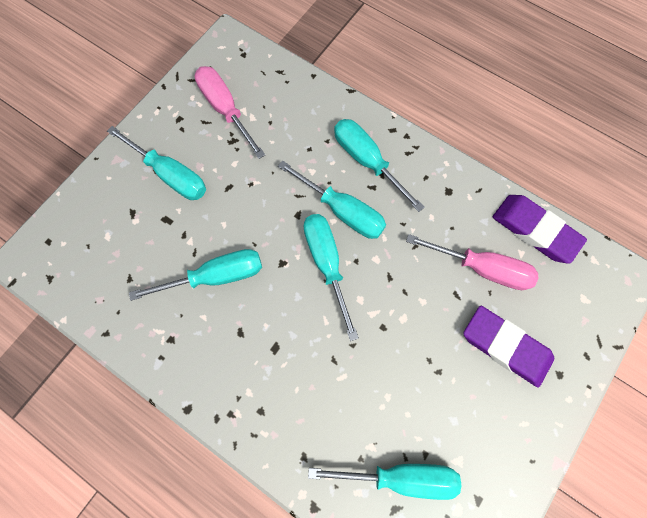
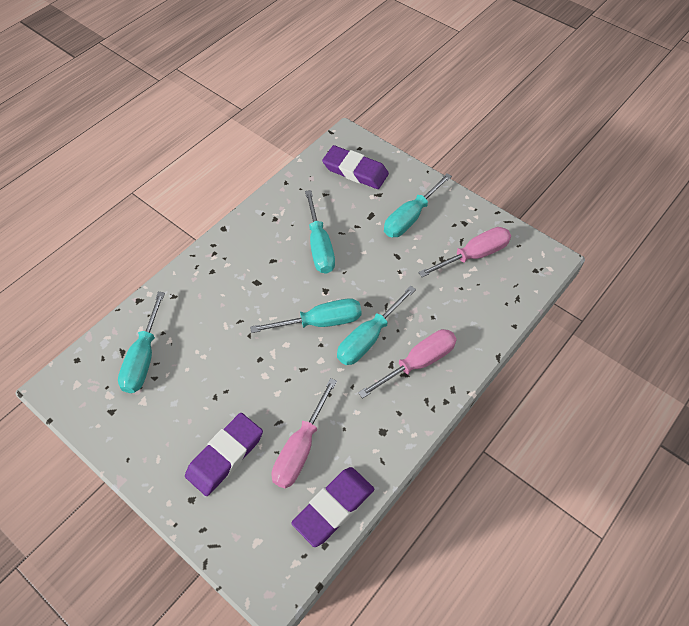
camera: 95 degrees right, 15 degrees down
(90, 243) = (355, 171): none -> purple eraser
(367, 161) = (417, 363): turquoise screwdriver -> pink screwdriver

